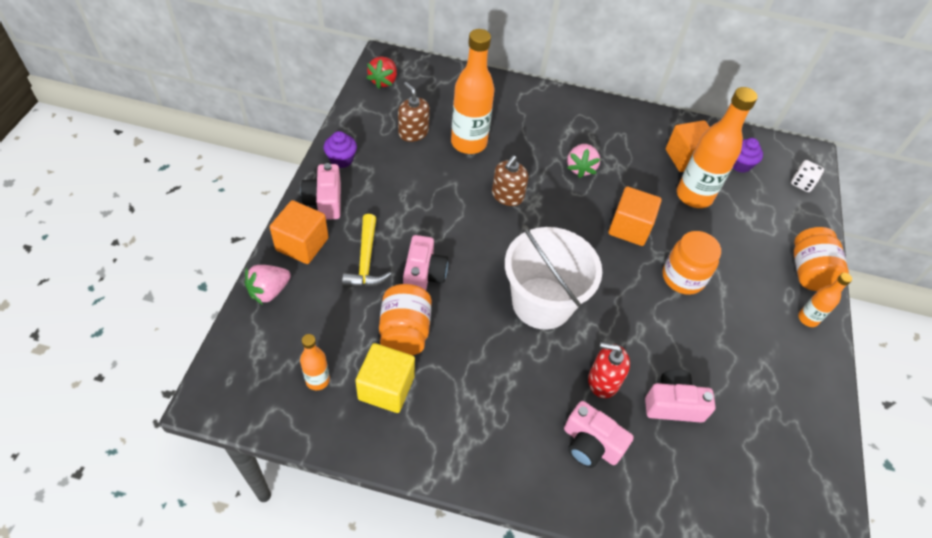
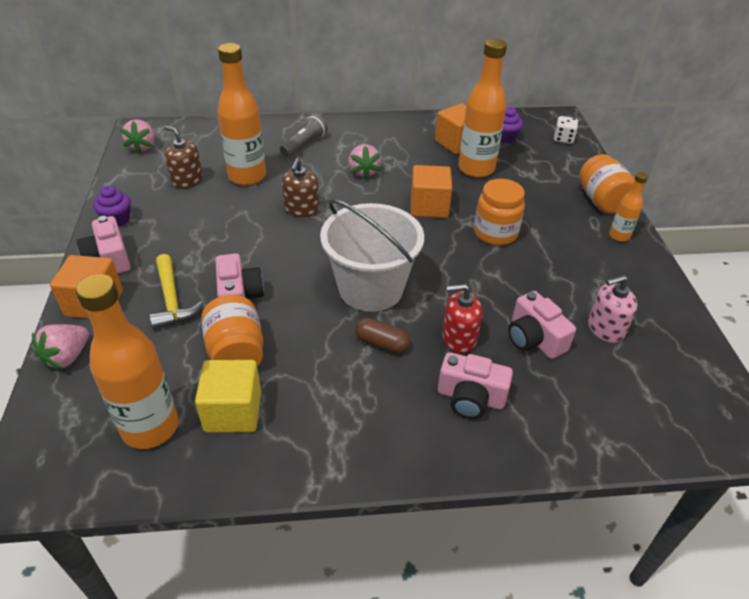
camera: 15 degrees left, 10 degrees down
(317, 380) = (150, 427): orange bottle -> orange bottle, size x1.98
(383, 81) = (142, 147): red strawberry -> pink strawberry
(532, 363) = (382, 343): none -> brown capsule
(534, 118) = (304, 144): none -> grey flashlight
(673, 404) = (534, 338): pink camera -> pink camera turned 105 degrees counterclockwise
(746, 416) = (605, 328): none -> pink soap dispenser

